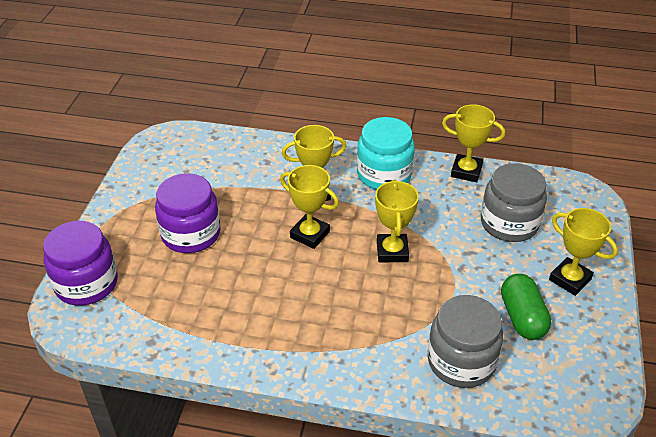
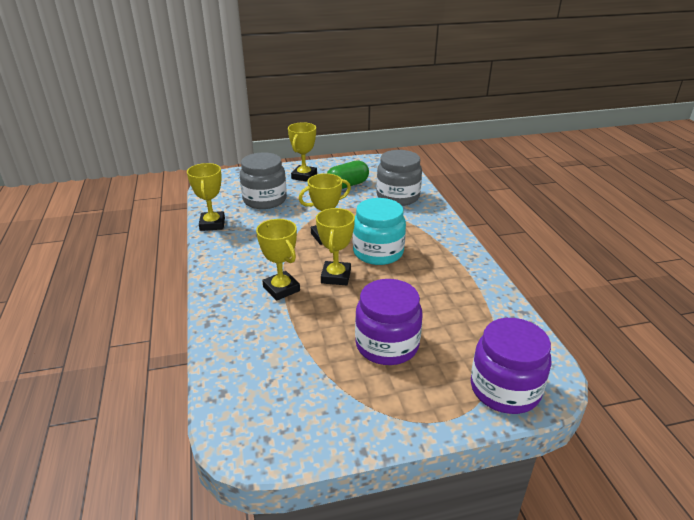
camera: 115 degrees left, 10 degrees down
(384, 174) = (236, 259): turquoise jar -> turquoise jar (378, 252)

